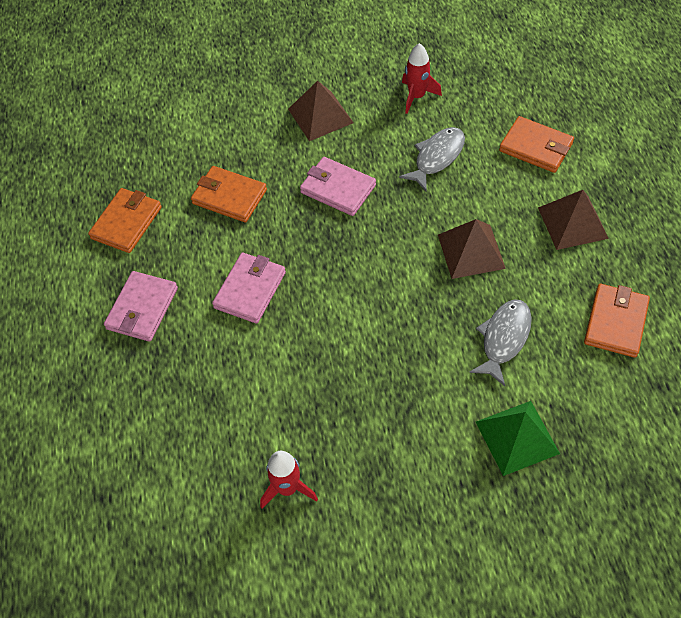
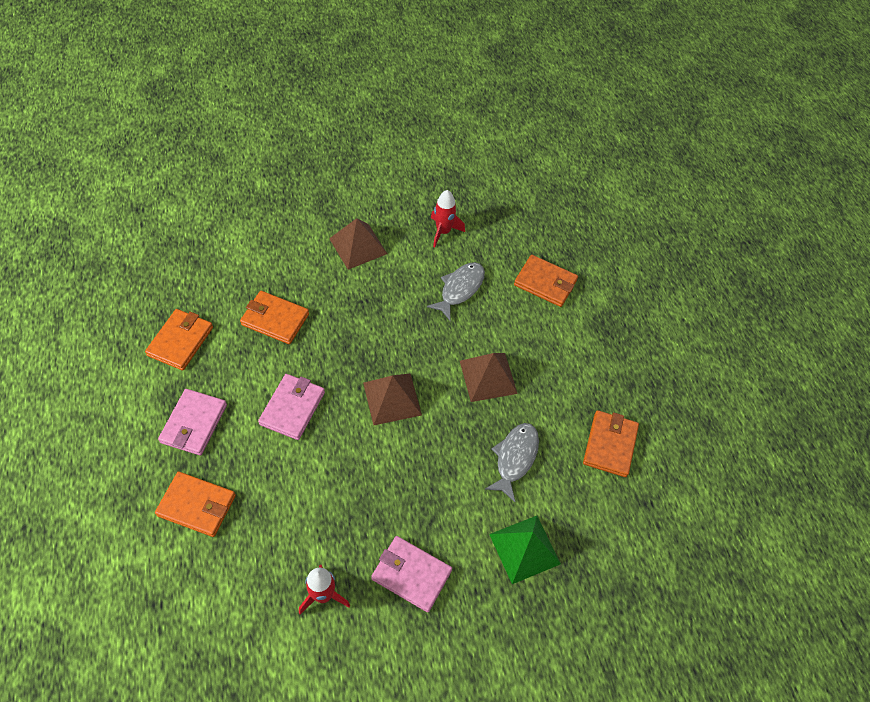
camera: 10 degrees left, 0 degrees up
(146, 394) = (197, 505): none -> orange wallet
(338, 189) = (372, 315): pink wallet -> pink wallet (411, 574)
(572, 222) = (575, 353): brown pyramid -> brown pyramid (392, 398)

